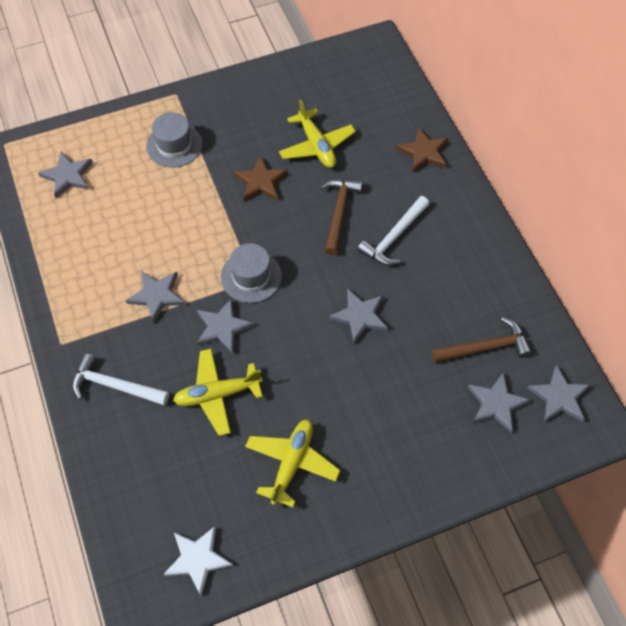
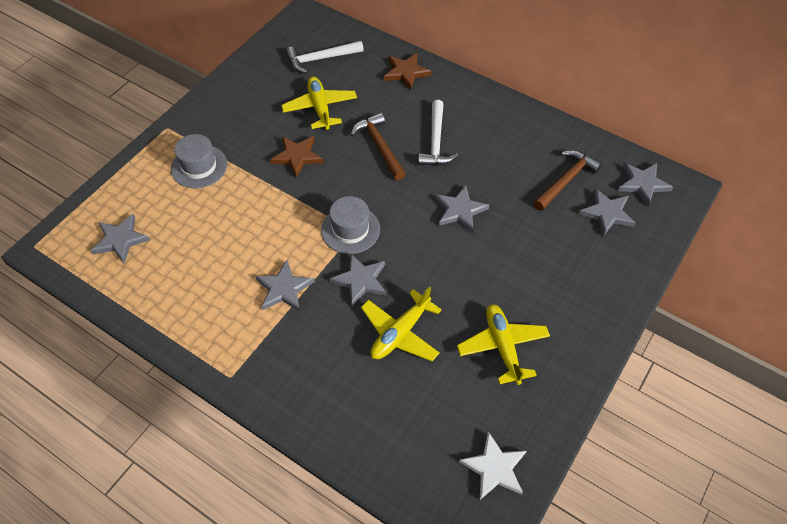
camera: 35 degrees left, 5 degrees down
(115, 385) = (308, 380): white hammer -> white hammer (320, 59)
(316, 146) = (320, 108): yellow plane -> yellow plane turned 135 degrees counterclockwise

